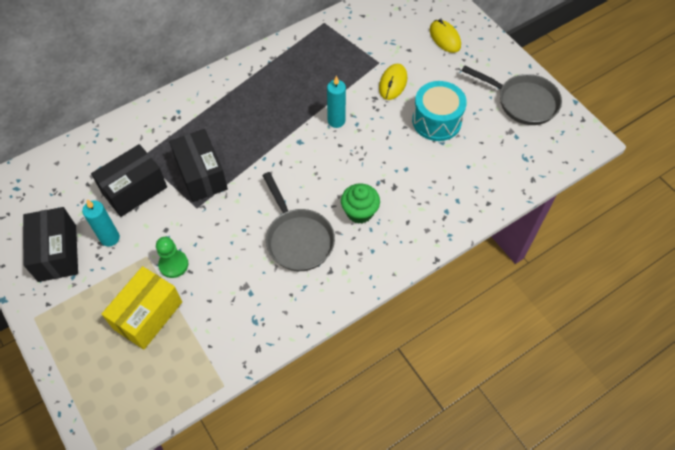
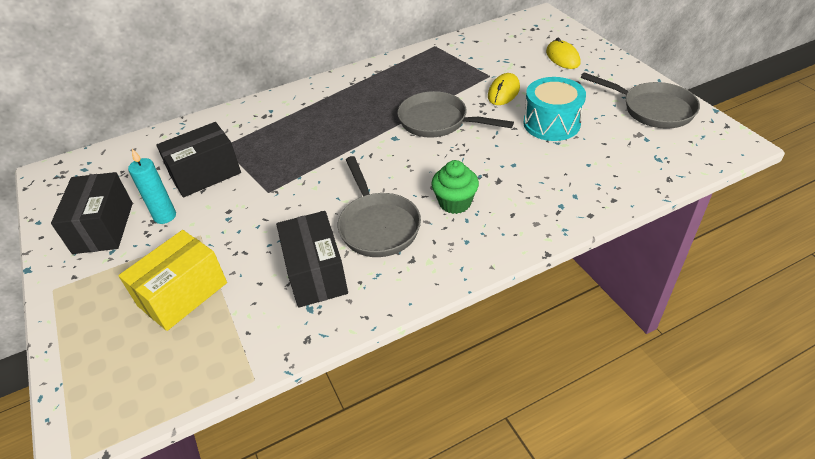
camera: 10 degrees right, 15 degrees down
(173, 264) = (228, 244): green pawn -> none
(201, 175) = (281, 163): black box -> black box (316, 273)
(336, 121) = (437, 121): turquoise candle -> grey pan

